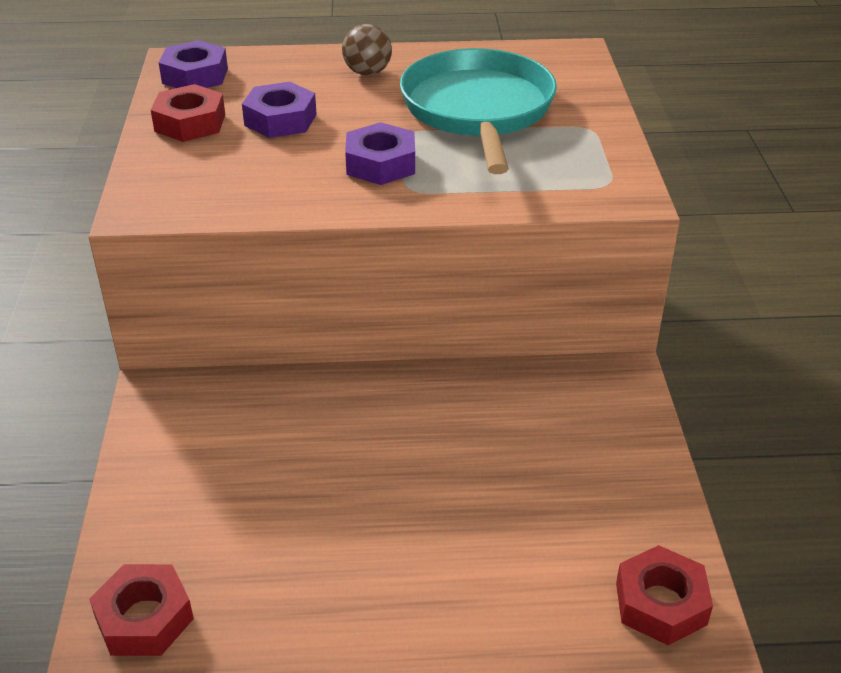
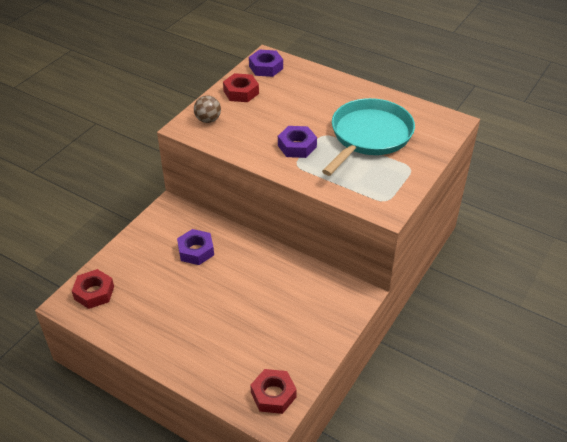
camera: 35 degrees right, 5 degrees up
(280, 120) = (278, 105): purple nut -> purple nut (196, 251)
(367, 72) = (341, 95): brown ball -> brown ball (208, 120)

